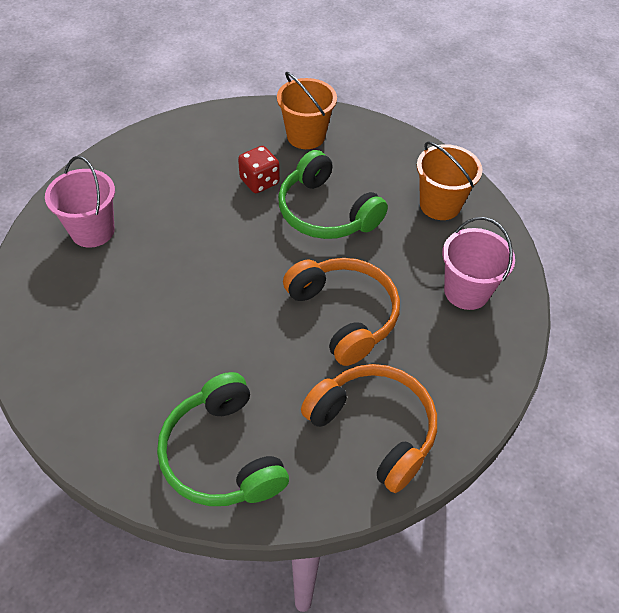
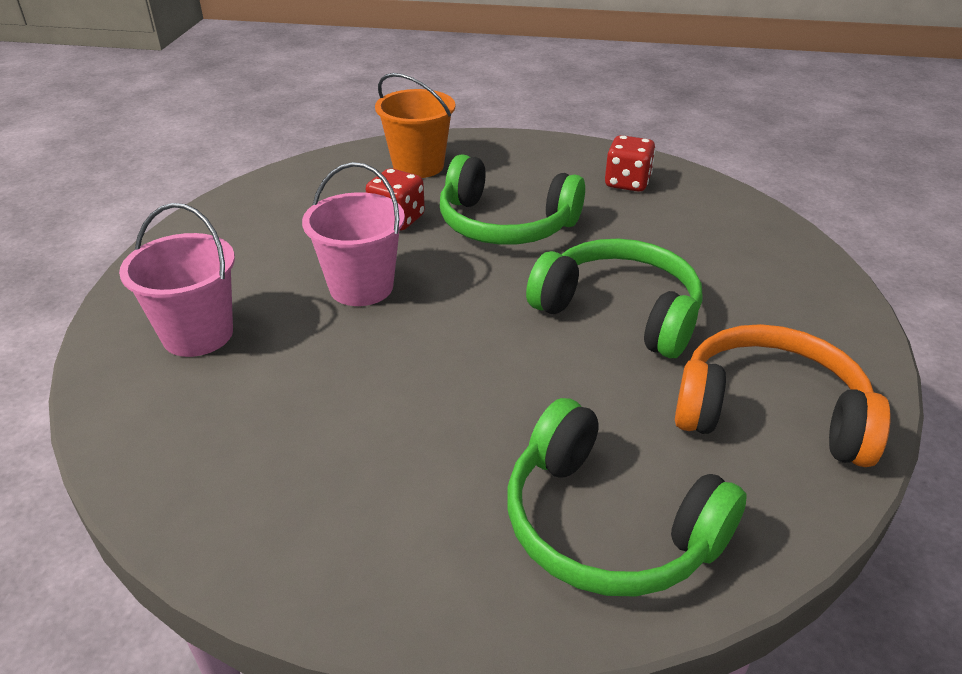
camera: 25 degrees left, 15 degrees down
(344, 314) = (620, 311): orange headphones -> green headphones
(440, 205) = (627, 183): orange bucket -> red dice
(466, 291) = (732, 246): pink bucket -> pink bucket (361, 287)

